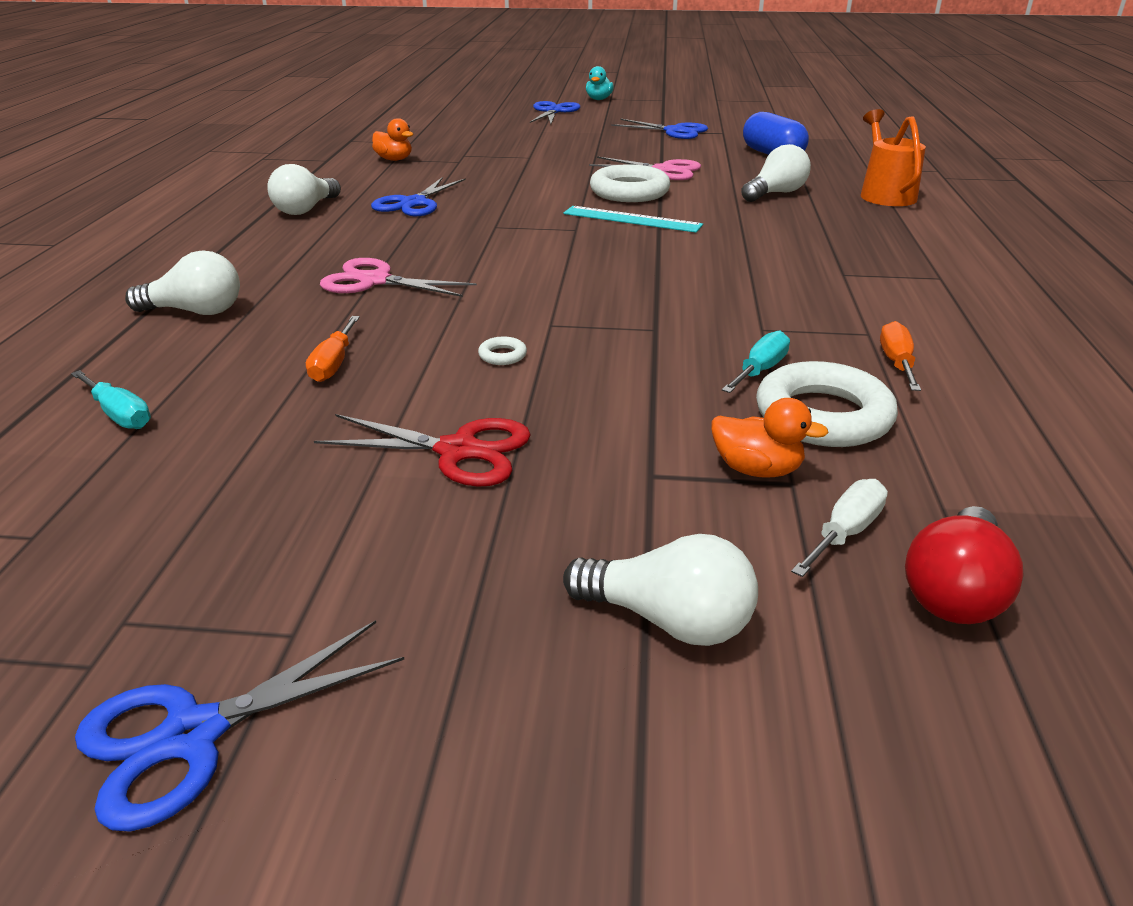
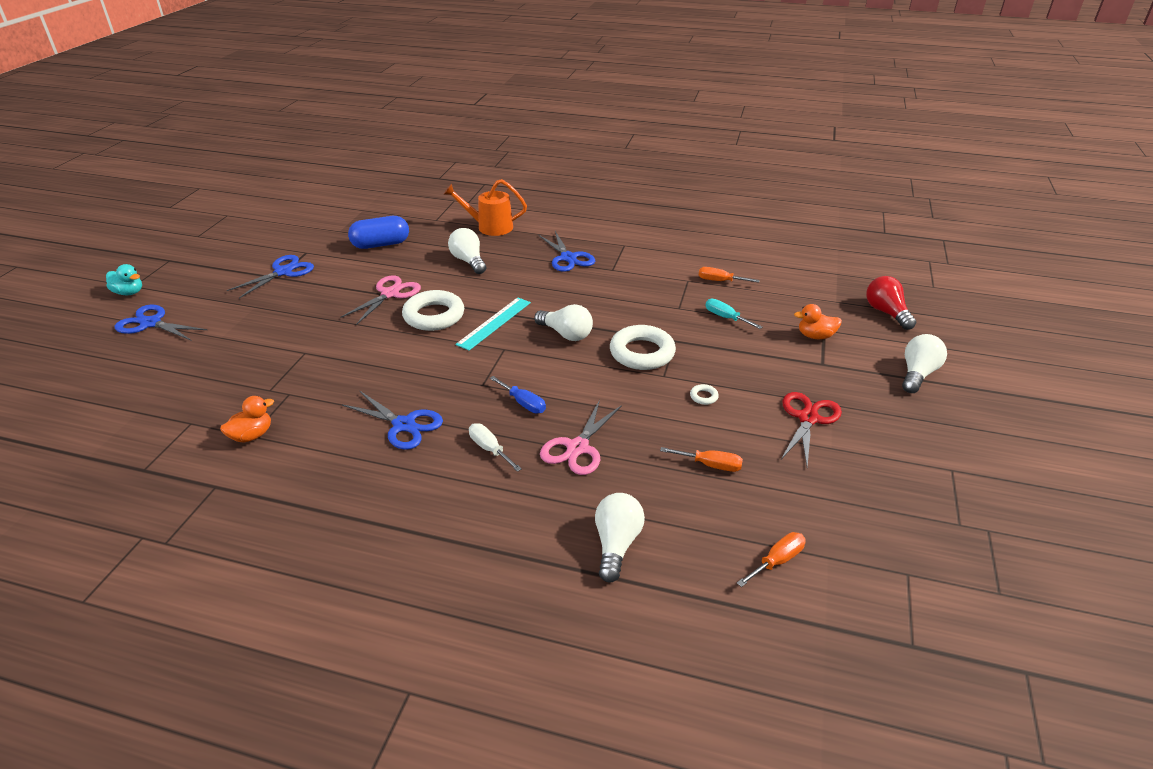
camera: 80 degrees left, 5 degrees up
(119, 415) = (777, 561): turquoise screwdriver -> orange screwdriver
(193, 735) = (1012, 492): blue scissors -> blue scissors (568, 258)
(306, 209) = (386, 494): white light bulb -> white light bulb (566, 334)
(462, 248) = (523, 403): none -> blue screwdriver
(757, 470) = (815, 336): orange duck -> orange duck turned 120 degrees counterclockwise
(823, 416) = (769, 311): white ring -> white ring (642, 353)
(845, 533) = (856, 325): white screwdriver -> white screwdriver (489, 449)
(954, 591) = (886, 312): red light bulb -> red light bulb turned 150 degrees counterclockwise

